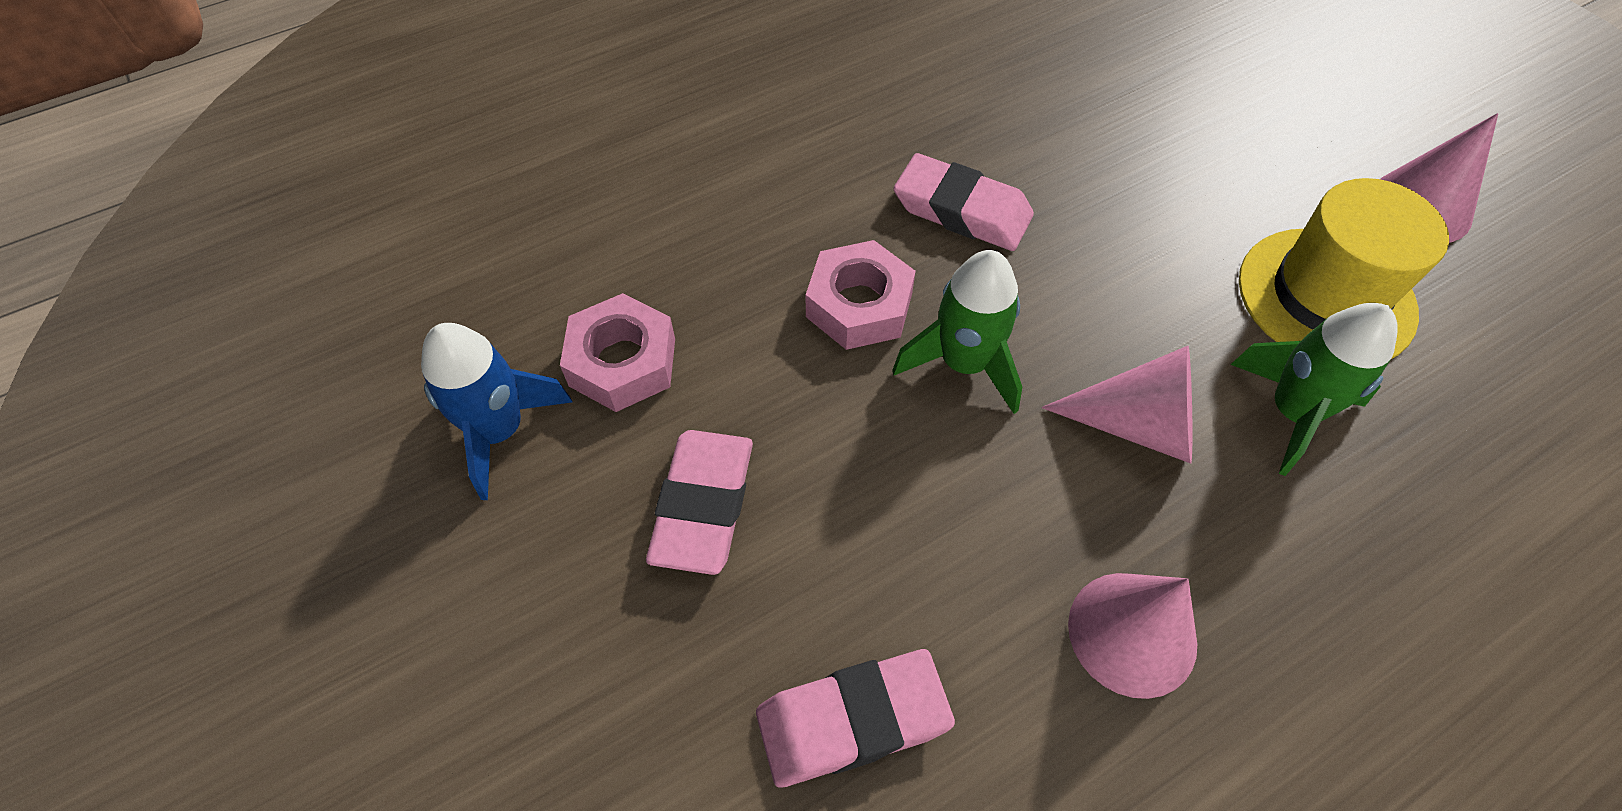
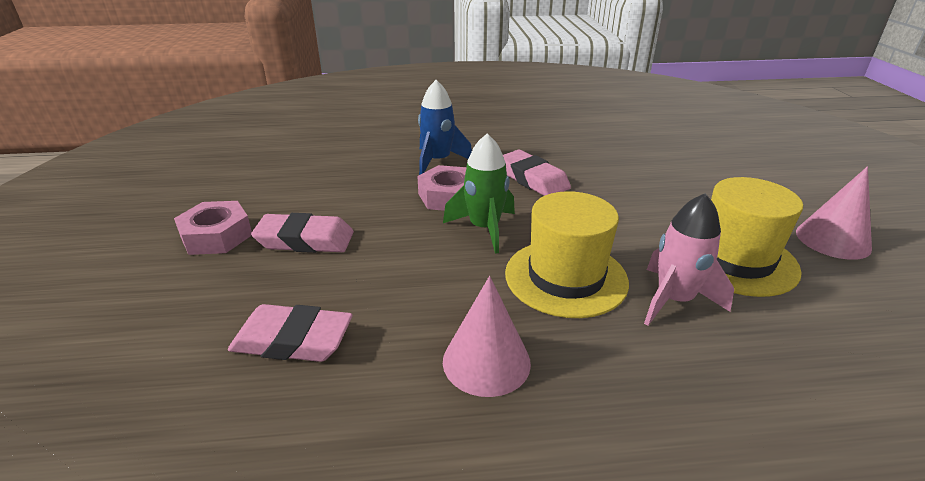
camera: 25 degrees right, 25 degrees down
(500, 430) = (246, 193): blue rocket -> blue rocket (438, 161)
(622, 362) = (319, 187): pink nut -> pink nut (216, 236)
(703, 505) = (305, 240): pink eraser -> pink eraser turned 60 degrees clockwise
(1137, 425) = (565, 277): pink cone -> yellow hat
(1292, 412) = (674, 300): green rocket -> pink rocket

